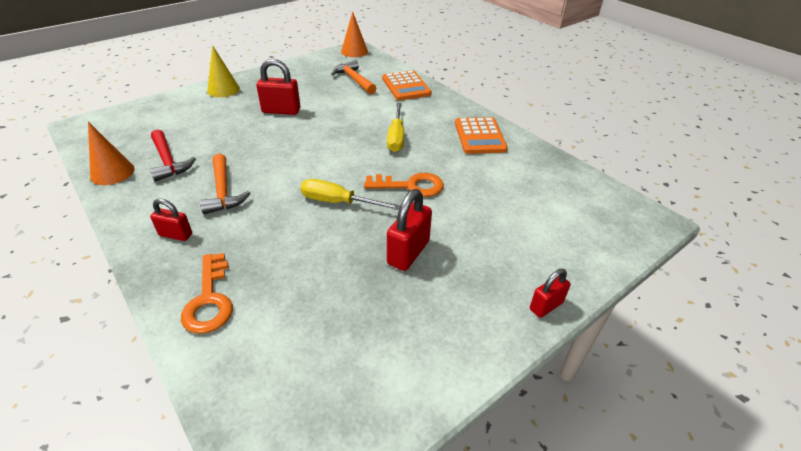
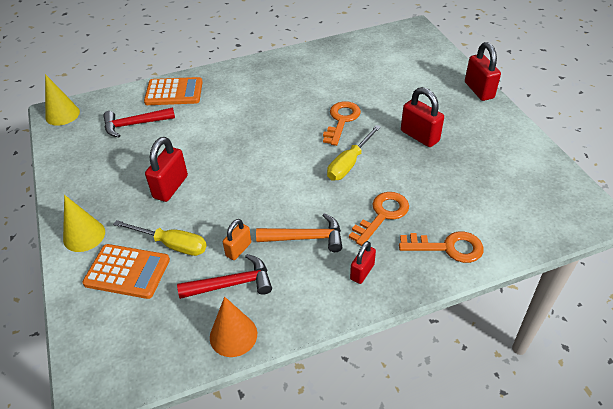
camera: 70 degrees left, 5 degrees up
(208, 157) = (238, 249): none -> orange padlock
(259, 238) = (382, 215): none -> orange key
(354, 51) = (62, 114): orange cone -> yellow cone
(354, 80) = (134, 124): orange hammer -> red hammer
(396, 137) = (265, 115): yellow screwdriver -> yellow screwdriver (172, 244)
(479, 136) = (287, 70): orange calculator -> orange calculator (127, 272)
(546, 306) = (479, 90): red padlock -> red padlock, size x1.62

